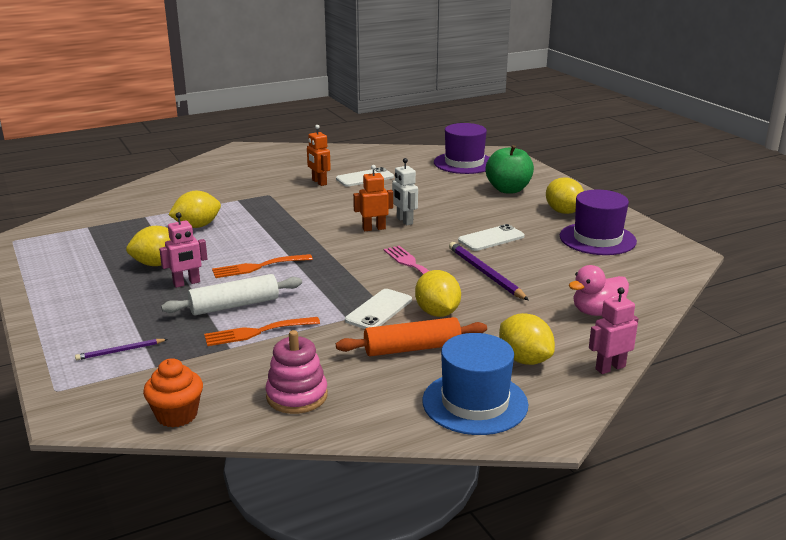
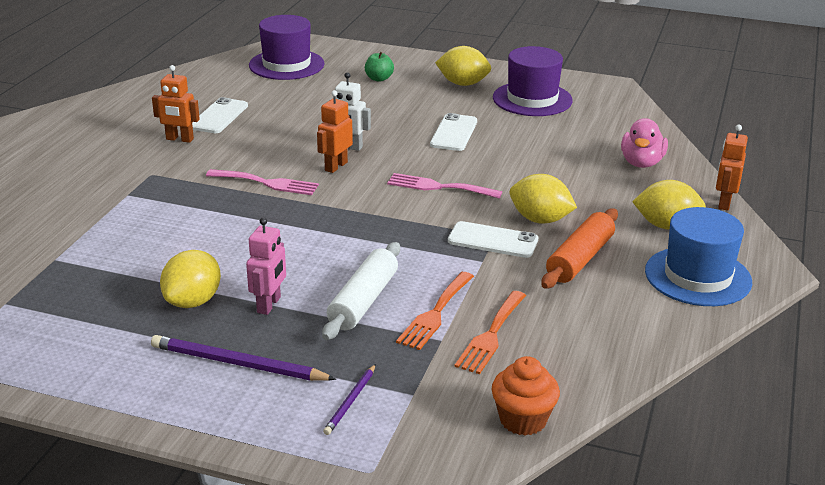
camera: 45 degrees left, 5 degrees up
(197, 226) = (145, 242): yellow lemon -> none
(257, 267) = (305, 254): orange fork -> orange fork (491, 335)
(297, 396) = (577, 346): pink stacking toy -> none
(317, 222) = (267, 183): none -> pink fork
(379, 310) = (493, 240): white phone -> white phone turned 60 degrees counterclockwise
(485, 274) = (510, 167): purple pencil -> purple pencil (239, 364)
(508, 189) = (379, 79): green apple -> green apple, size x0.53
(610, 368) = (724, 203): pink robot -> orange robot

